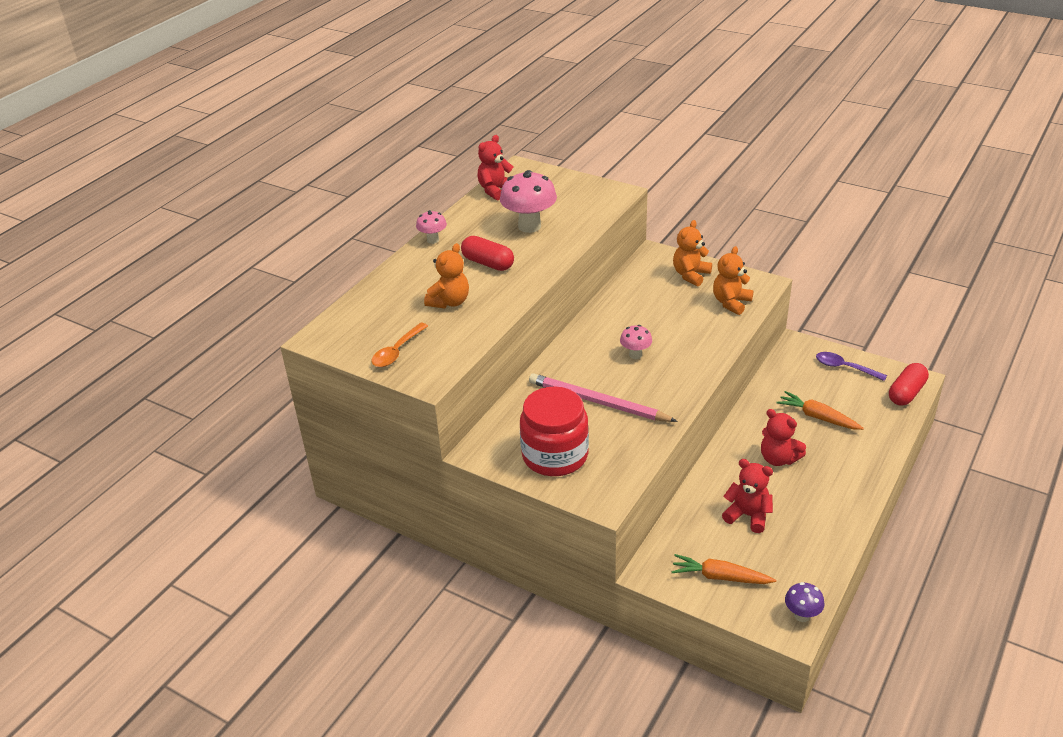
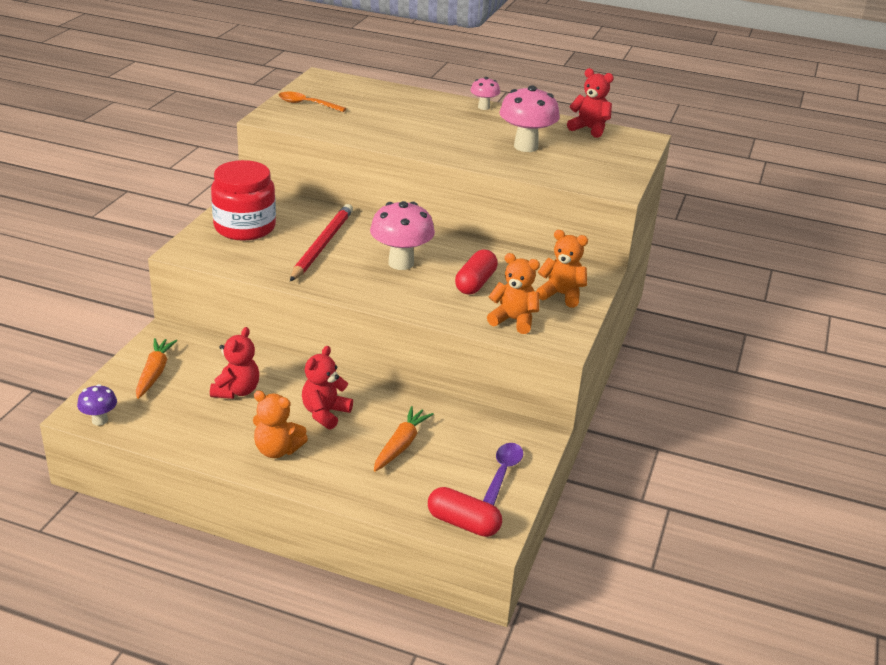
camera: 75 degrees right, 5 degrees down
(449, 302) = (383, 119): orange teddy bear -> orange teddy bear (277, 450)
(488, 263) = (451, 131): red capsule -> red capsule (475, 283)
(597, 402) = (322, 245): pink pencil -> red pencil
(635, 355) = (401, 263): pink mushroom -> pink mushroom, size x1.87

